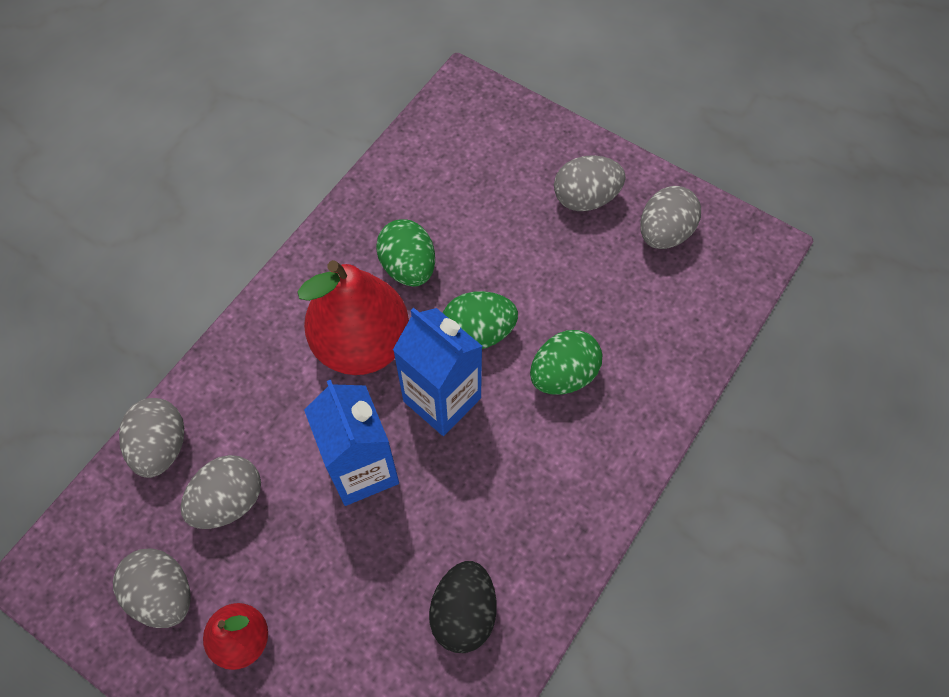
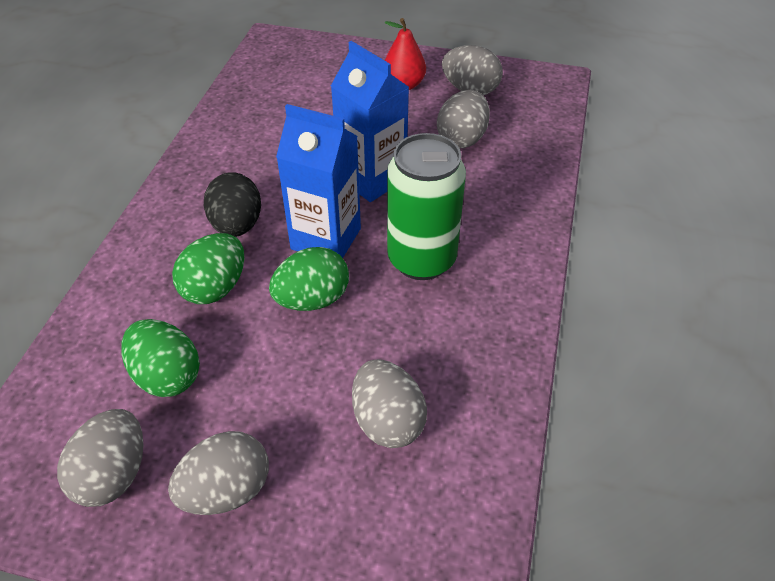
camera: 160 degrees right, 15 degrees down
(161, 446) = (537, 153): grey egg -> grey egg (387, 421)
(362, 344) = (421, 259): red pear -> green can
(408, 267) = (413, 339): green egg -> green egg (167, 375)
(464, 613) = (258, 128): black egg -> black egg (237, 225)

